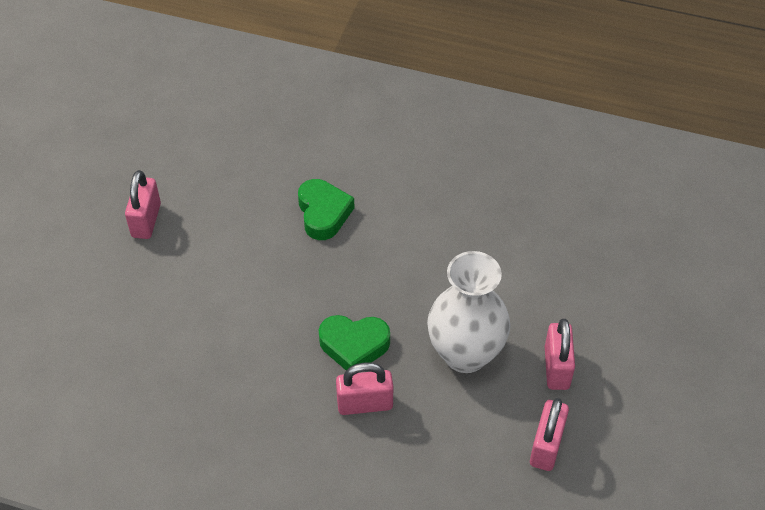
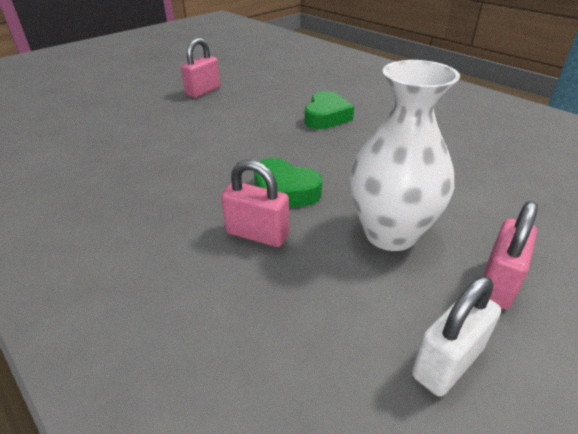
camera: 30 degrees right, 15 degrees down
(546, 446) = (447, 362): pink padlock -> white padlock

